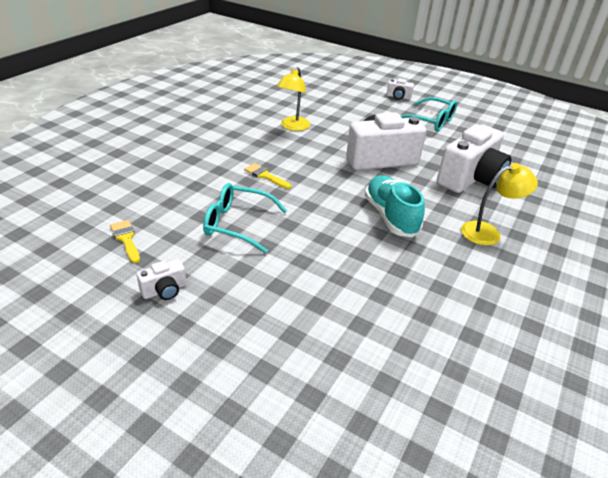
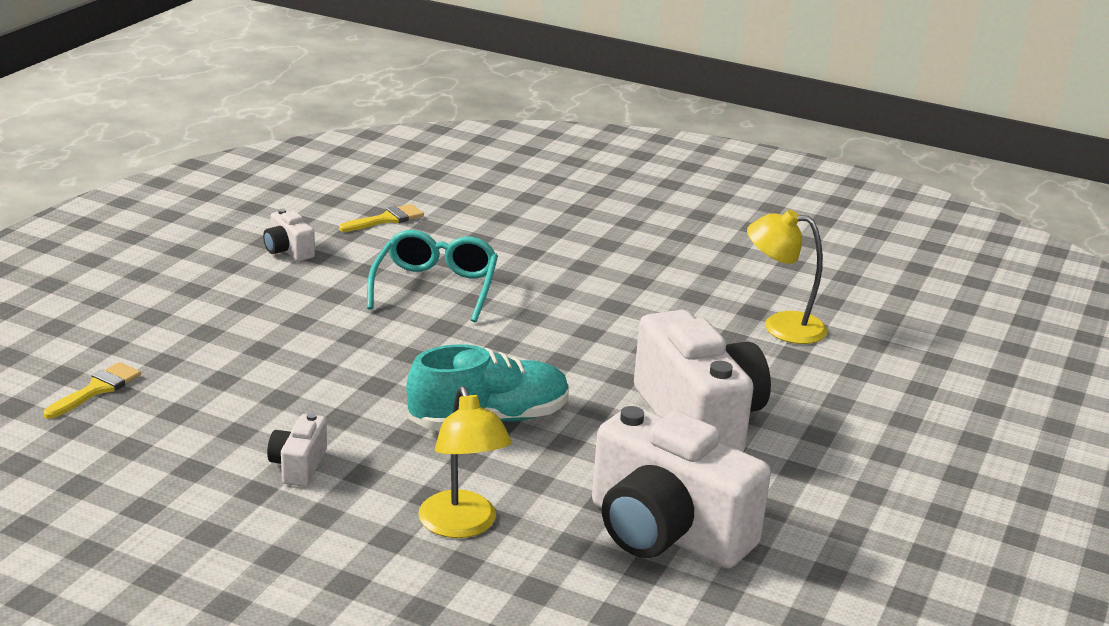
camera: 85 degrees right, 10 degrees down
(265, 176) = (581, 304): yellow brush -> yellow brush (97, 389)
(398, 97) = (1053, 467): white camera -> white camera (298, 466)
(431, 121) = (936, 506): turquoise glasses -> none

